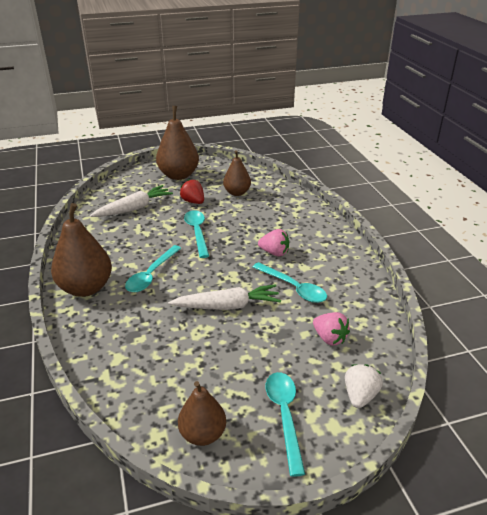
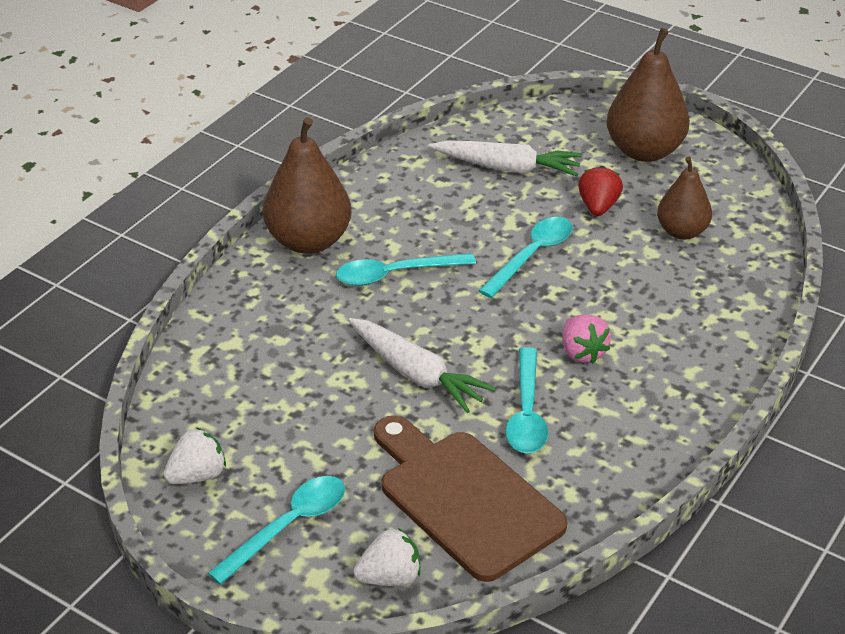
camera: 50 degrees right, 5 degrees up
(202, 434) = (197, 475): brown pear -> white strawberry
(329, 338) = (464, 499): pink strawberry -> brown cutting board

